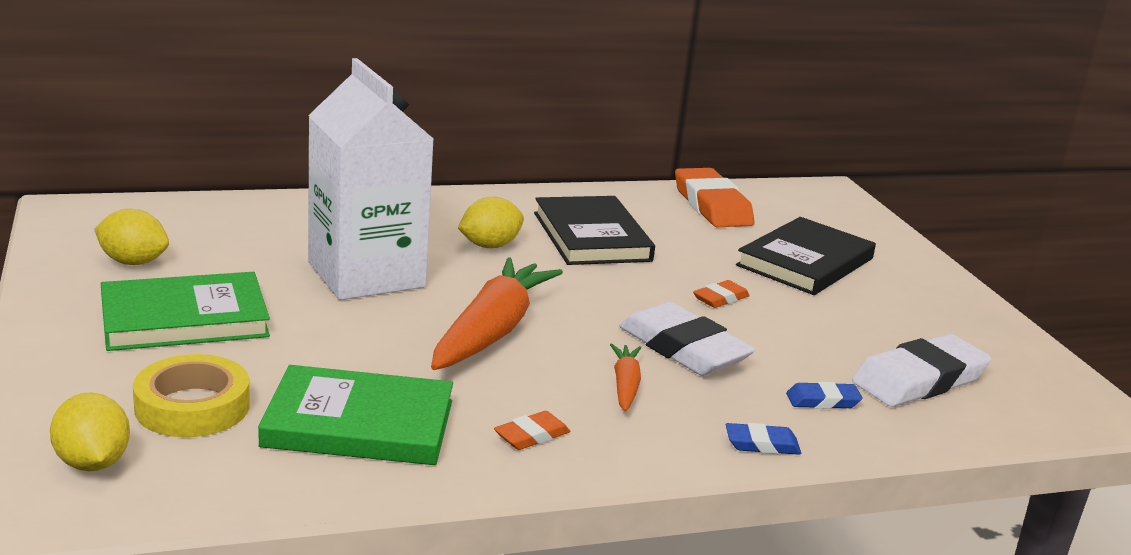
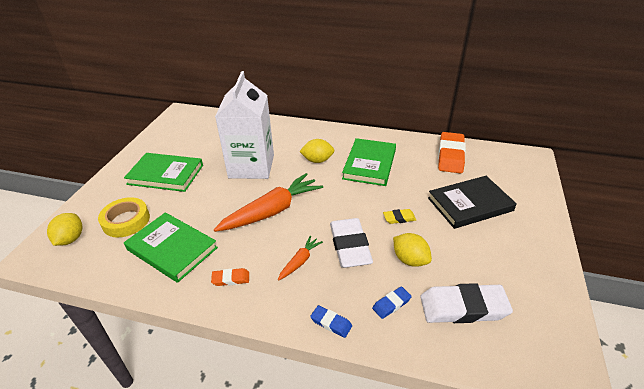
camera: 35 degrees right, 15 degrees up
(133, 262) = (176, 142): yellow lemon -> yellow lemon (410, 260)
(591, 237) = (369, 164): black book -> green book
(720, 298) = (399, 218): orange eraser -> yellow eraser
(823, 401) = (391, 304): blue eraser -> blue eraser turned 60 degrees counterclockwise

